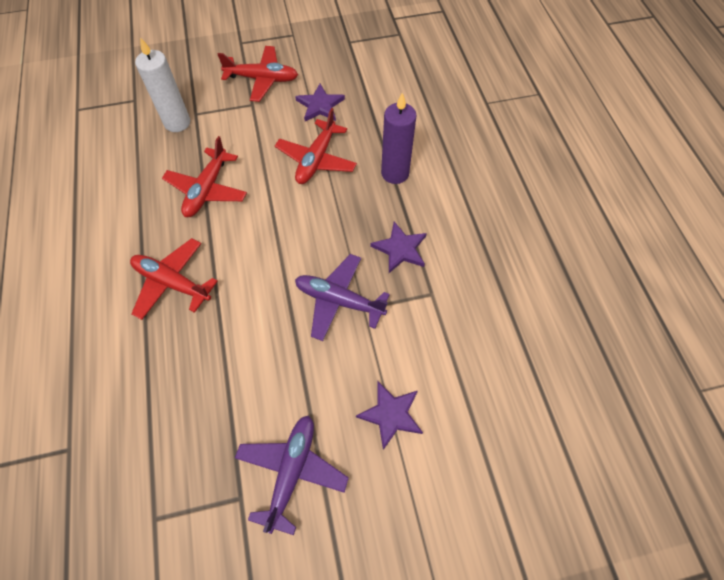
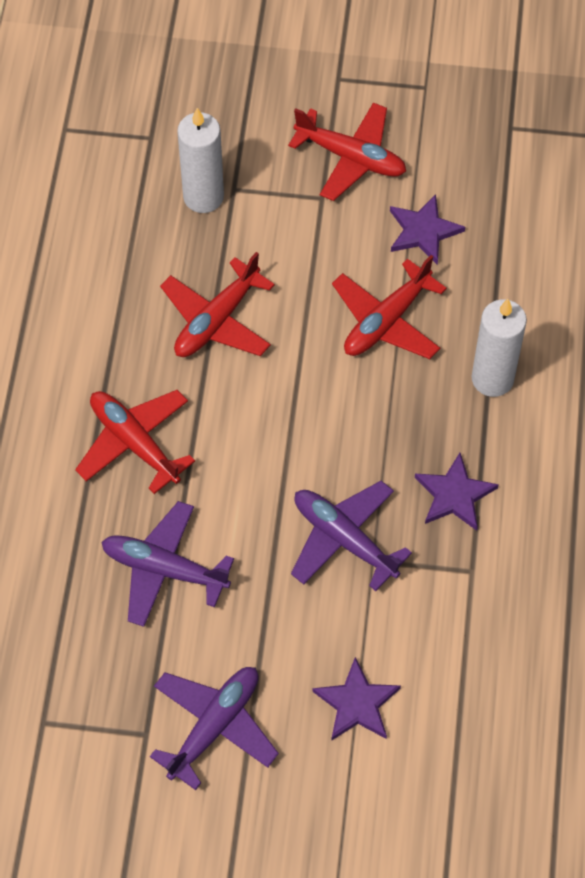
camera: 20 degrees right, 0 degrees up
(218, 363) = (164, 569): none -> purple plane
(395, 173) = (492, 379): purple candle -> white candle

